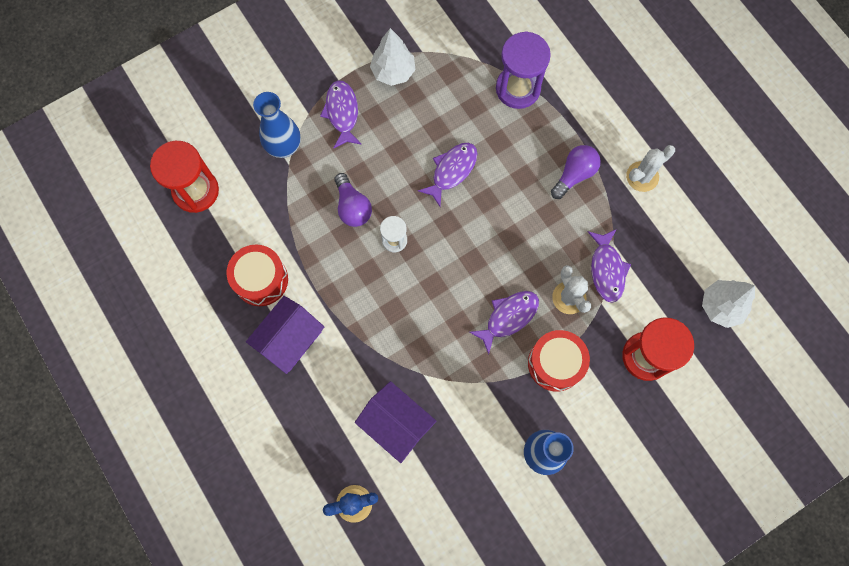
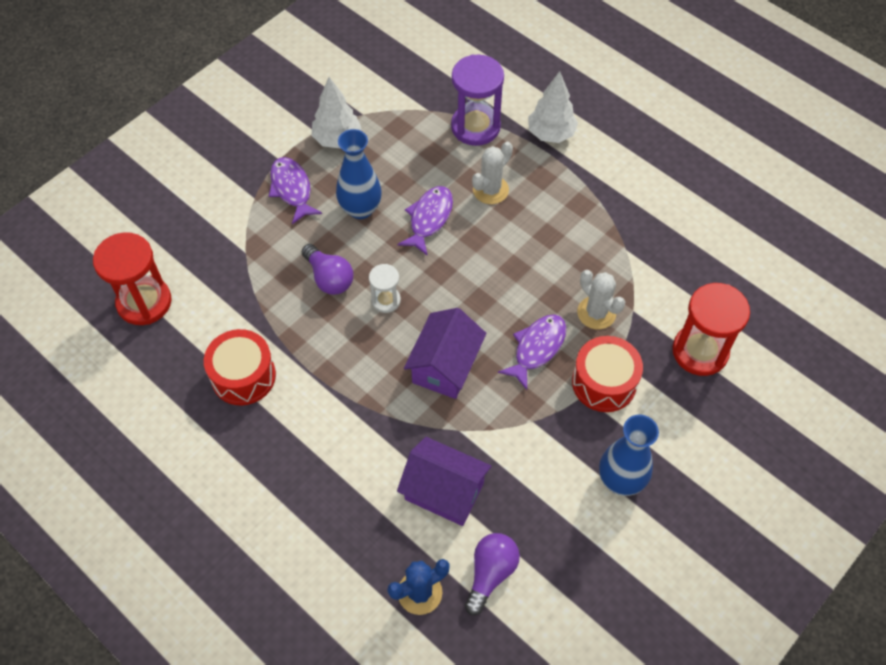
camera: 15 degrees left, 15 degrees down
(284, 147) = (235, 236): blue vase -> blue vase (360, 209)
(290, 339) = (294, 431): purple house -> purple house (445, 366)
(574, 174) = (562, 193): purple light bulb -> purple light bulb (490, 573)
(606, 270) = (627, 276): purple fish -> none
(642, 176) = (633, 179): white cactus -> white cactus (490, 190)
(721, 307) = (760, 284): white tree -> white tree (551, 134)

